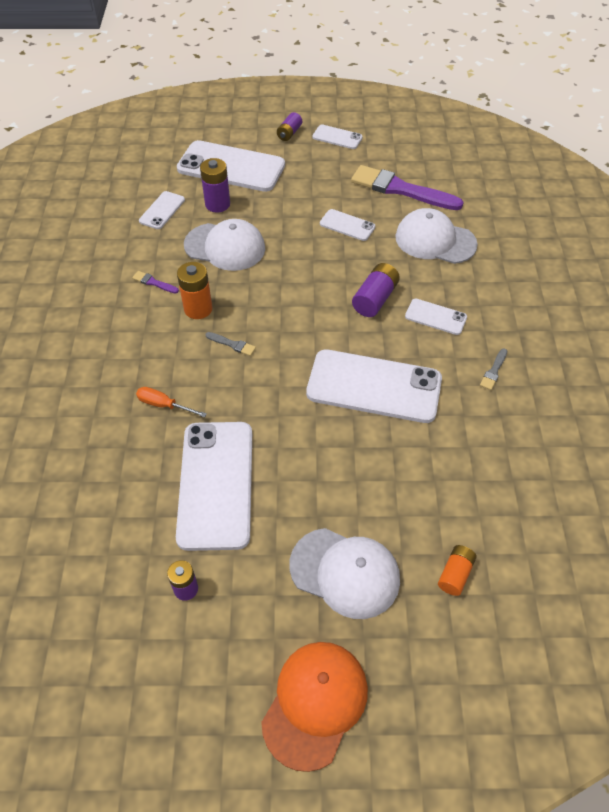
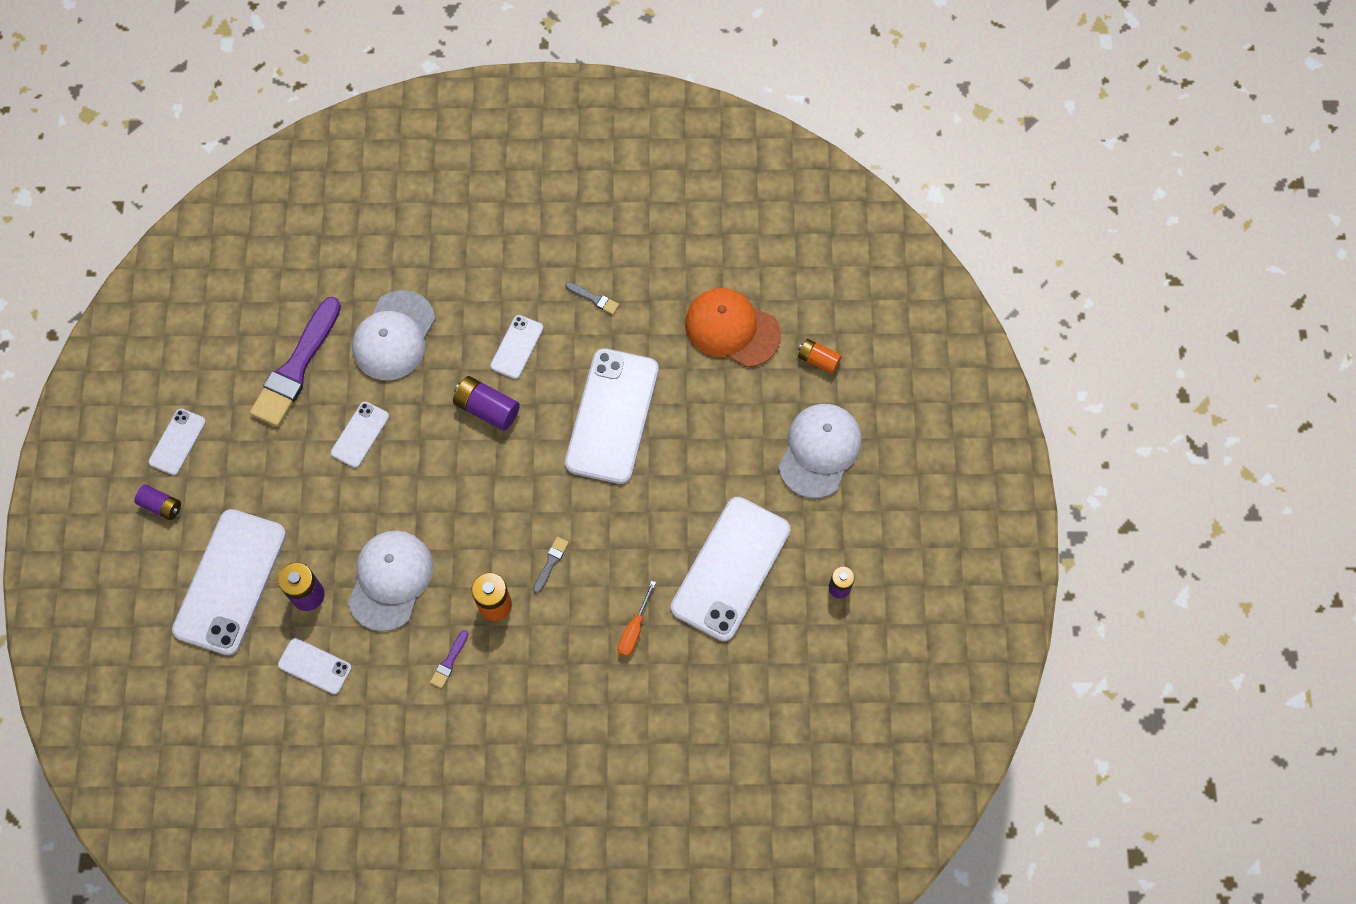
camera: 90 degrees left, 15 degrees up
(216, 484) = (730, 568): white phone -> white phone turned 60 degrees counterclockwise
(315, 703) = (932, 477): orange cap -> orange cap (732, 329)

